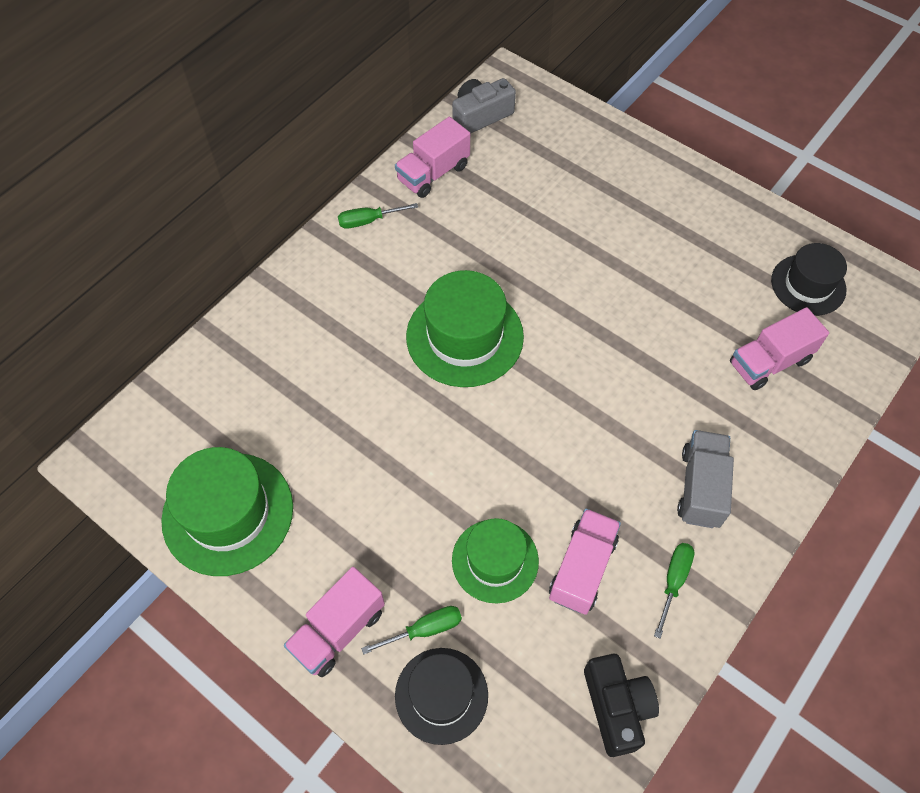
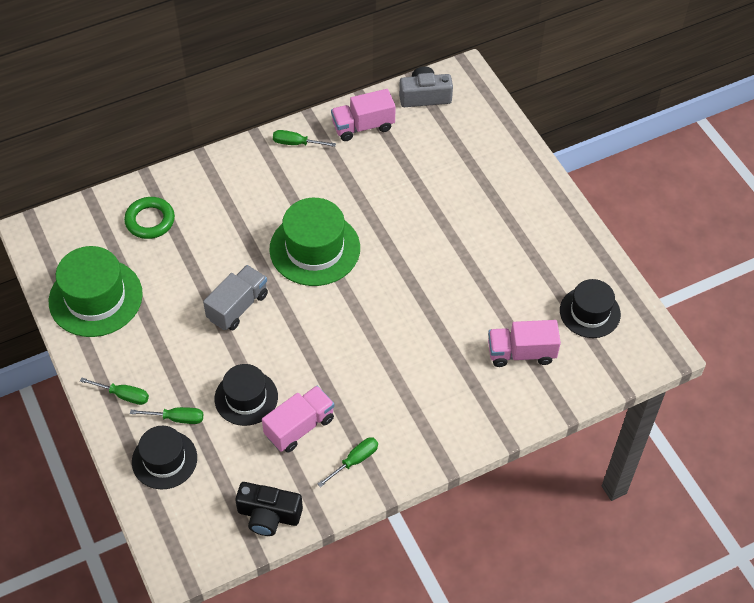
camera: 25 degrees right, 5 degrees down
(244, 383) = (150, 220): none -> green ring
(338, 630) = (124, 395): pink truck -> green screwdriver
(495, 560) = (246, 397): green hat -> black hat
(617, 707) = (268, 515): black camera -> black camera turned 90 degrees clockwise
(700, 487) = (413, 412): grey truck -> grey truck (238, 306)

